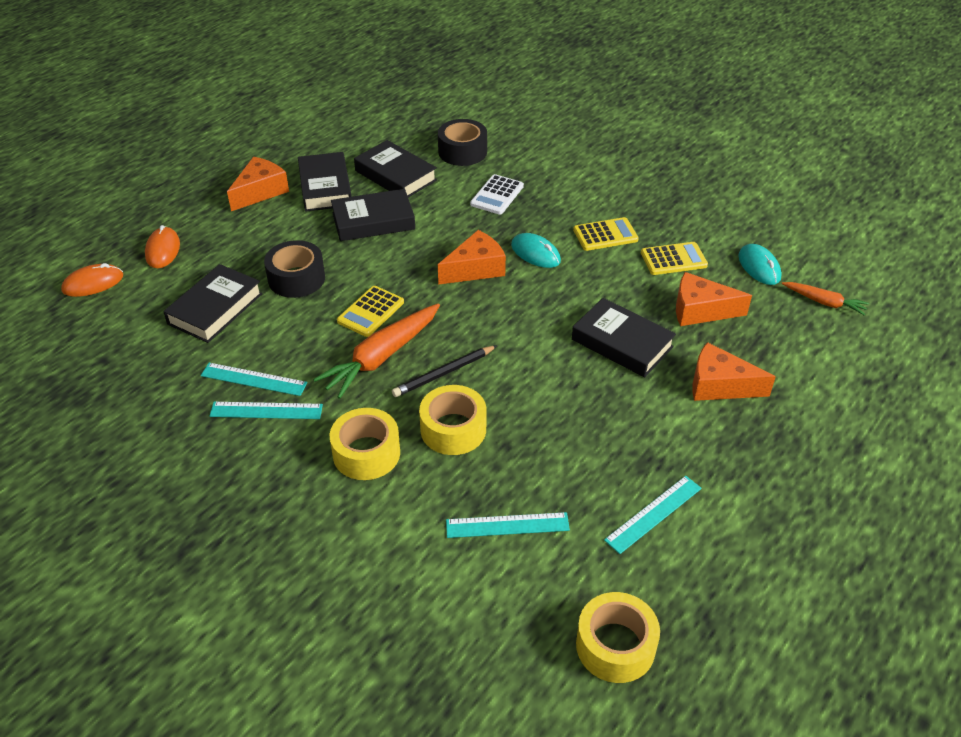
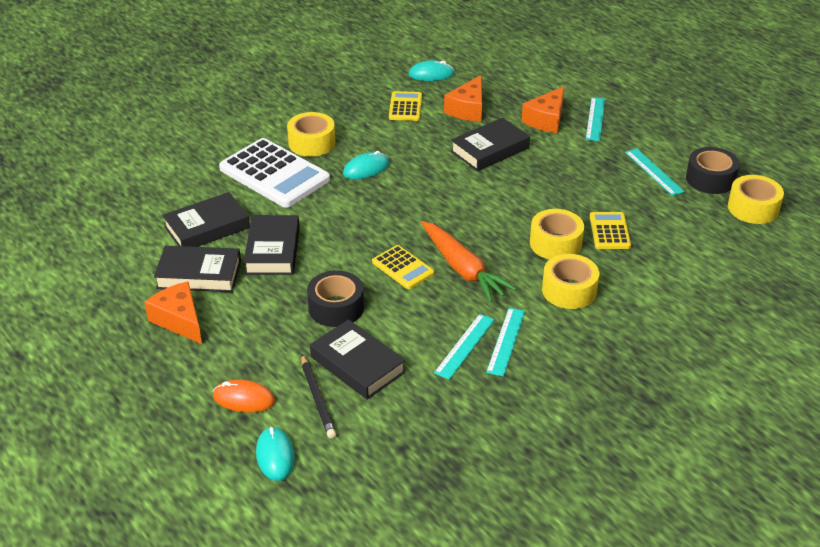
camera: 75 degrees left, 5 degrees down
(93, 283) = (275, 456): orange mouse -> turquoise mouse
(444, 373) = (493, 239): black pencil -> black pencil (317, 398)
(462, 151) = (193, 182): black tape -> black tape (710, 179)
(475, 269) = (371, 202): orange cheese -> none
(497, 195) = (274, 174): white calculator -> white calculator, size x1.93
(507, 525) = (652, 233): turquoise ruler -> turquoise ruler (595, 119)
(564, 207) = (312, 143): none -> yellow tape
(605, 235) = (360, 131): yellow calculator -> yellow calculator (609, 231)
(824, 302) = (480, 59): orange carrot -> none

